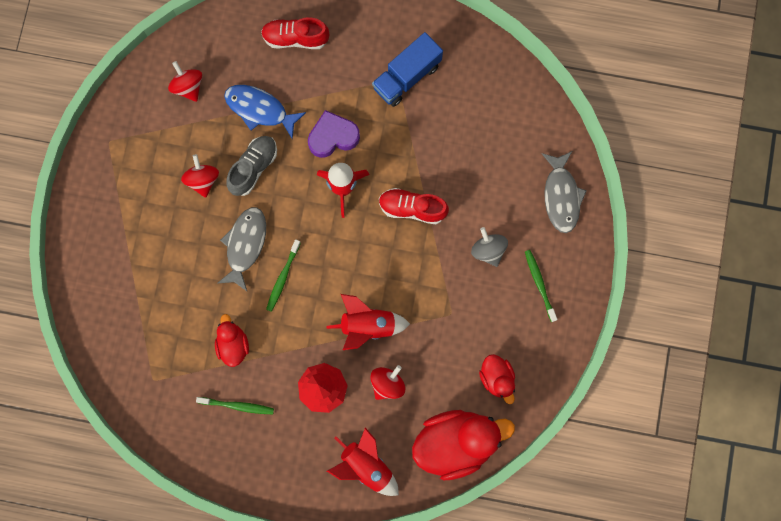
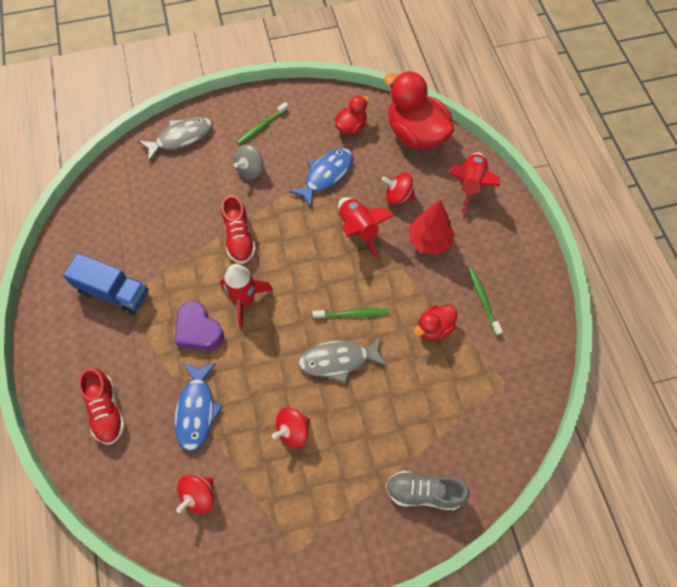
camera: 115 degrees left, 15 degrees down
(253, 168) = (259, 388): grey shoe -> grey shoe (424, 492)
(447, 323) = (326, 175): none -> blue fish

